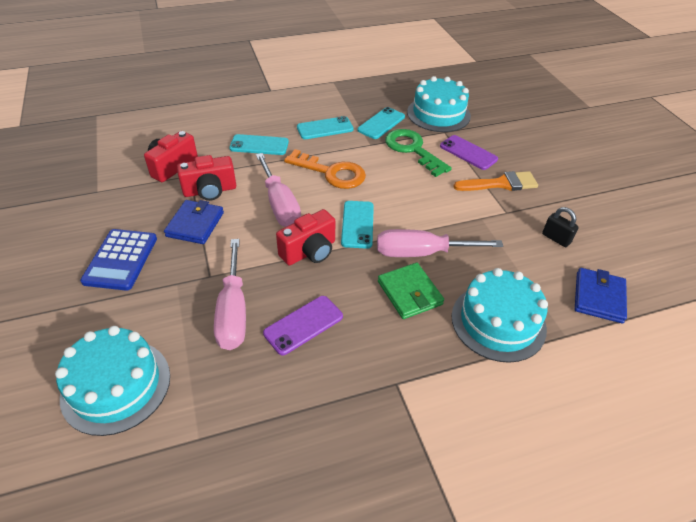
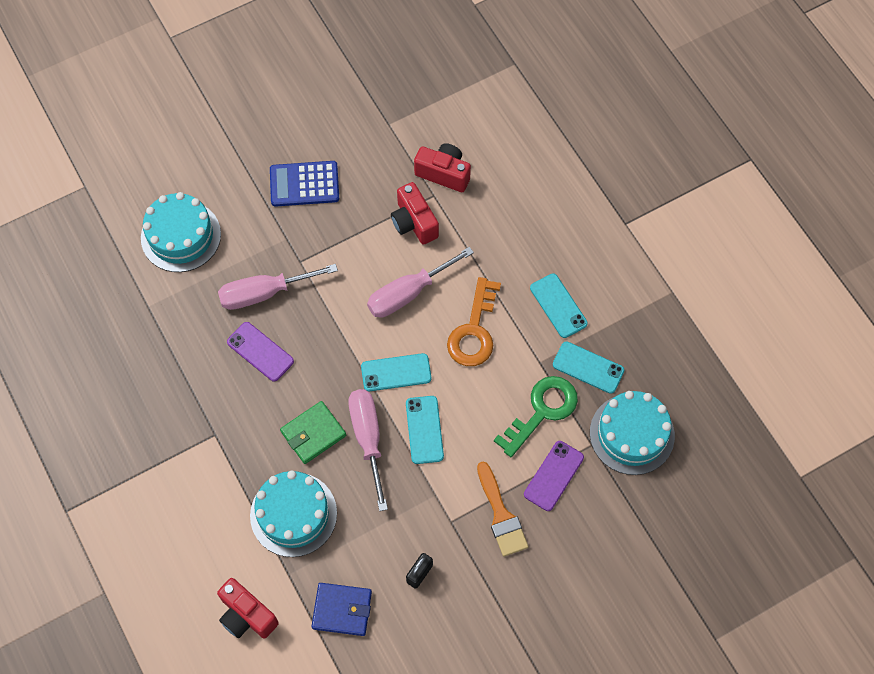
camera: 80 degrees right, 20 degrees up
(195, 224) = (362, 226): blue wallet -> none
(259, 145) = (504, 245): turquoise phone -> turquoise phone (424, 430)
(309, 251) = (348, 336): red camera -> red camera (246, 615)

